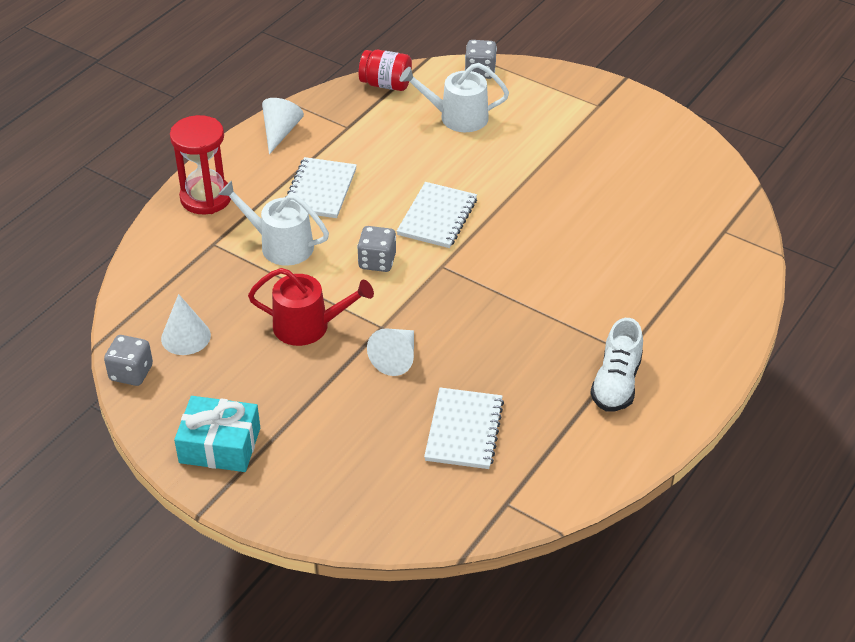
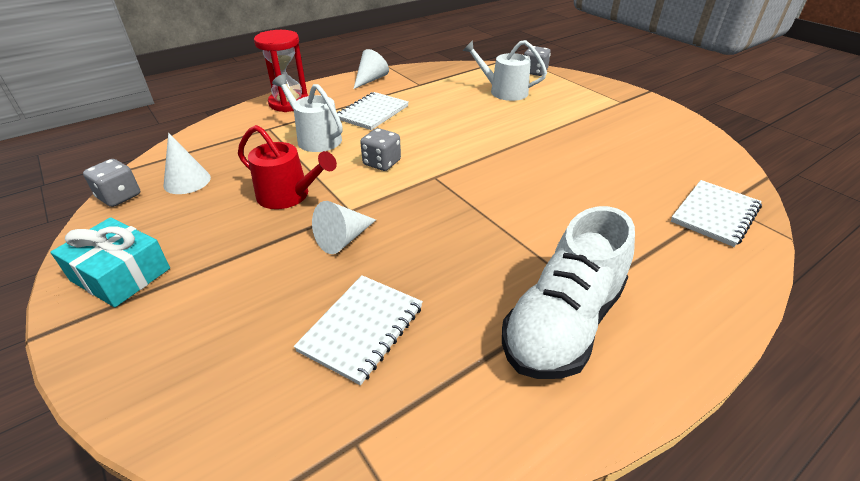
camera: 20 degrees right, 5 degrees down
(386, 84) = (462, 68): red jar -> none
(437, 217) = (451, 144): white notebook -> white notebook (714, 214)
(616, 383) = (563, 323): white shoe -> white shoe, size x1.55

